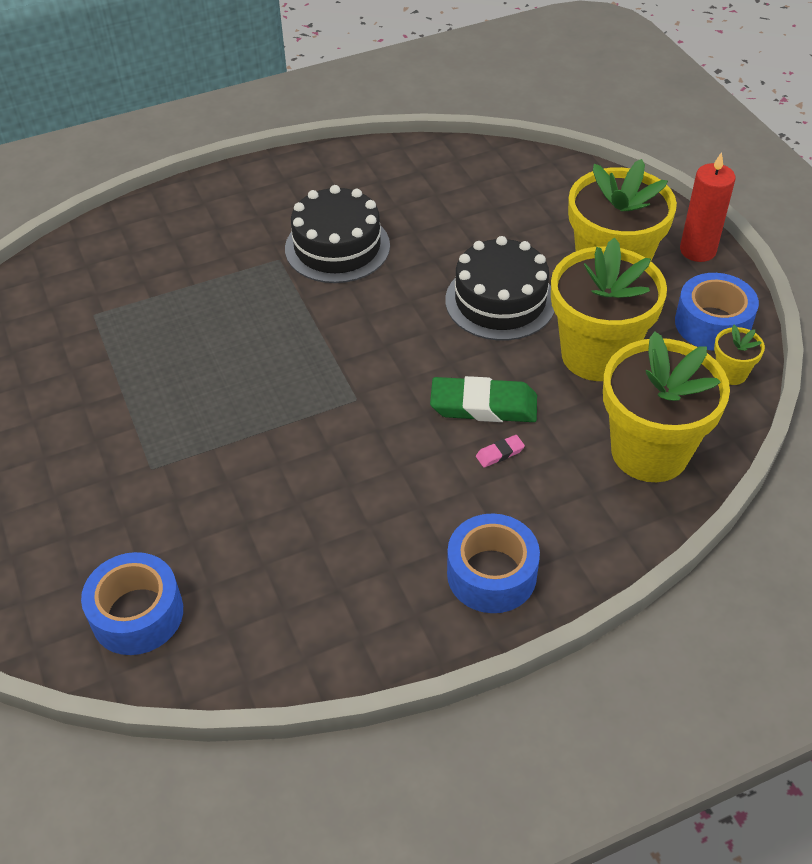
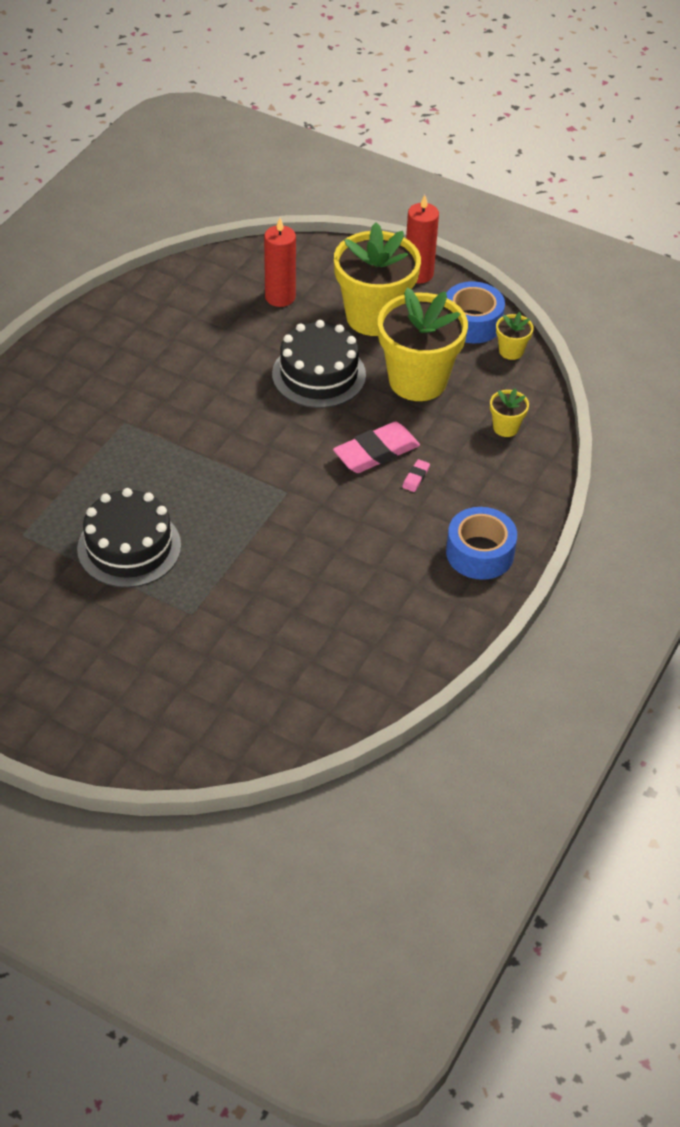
camera: 40 degrees left, 0 degrees up
(137, 614) = (284, 703): blue tape -> none
(337, 247) = (160, 391): black cake -> black cake (129, 547)
(483, 406) = (376, 452): green eraser -> pink eraser
(533, 212) = (280, 297): none -> red candle
(649, 451) = (506, 427): yellow flower pot -> yellow flower pot, size x0.43

